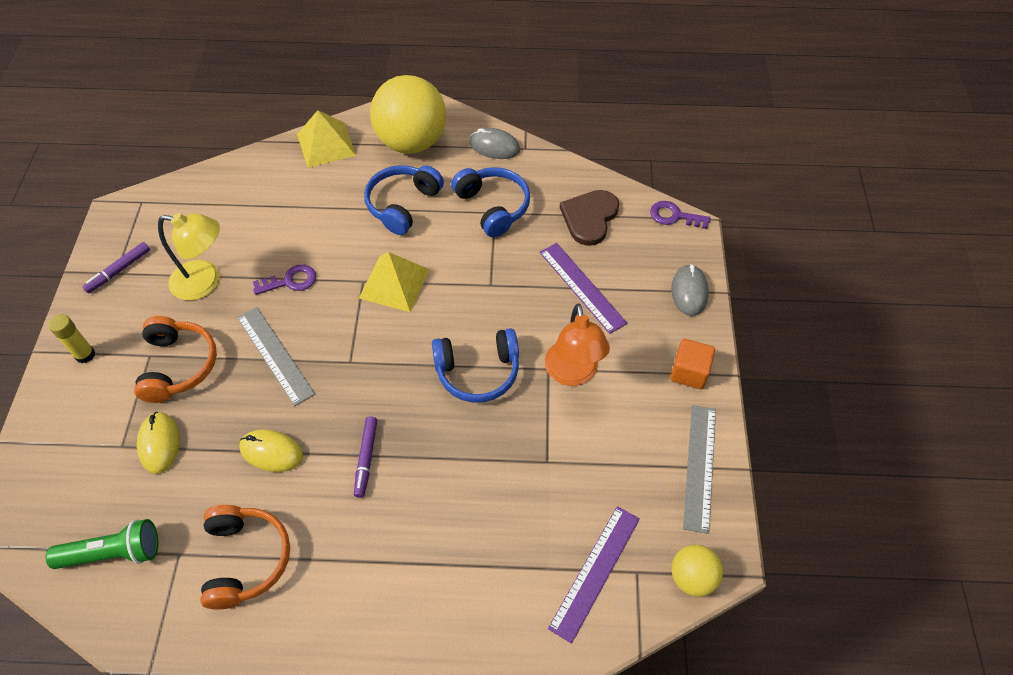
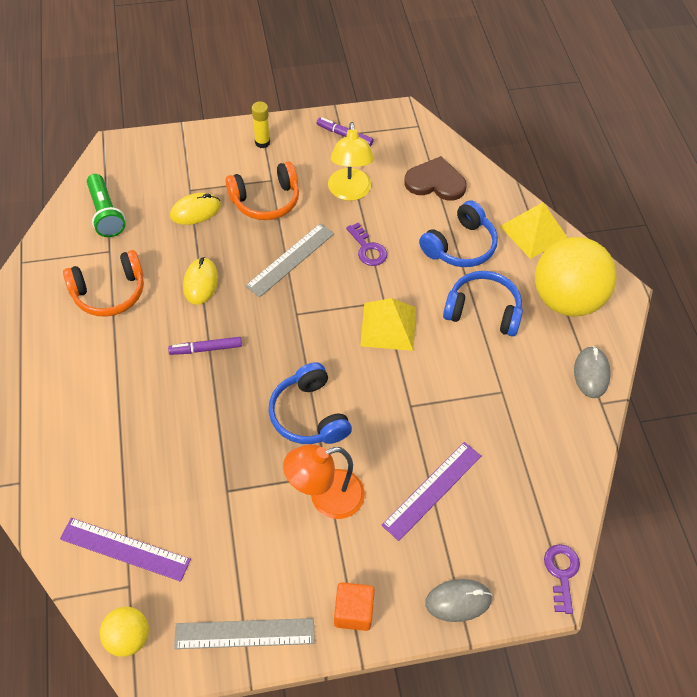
camera: 75 degrees right, 0 degrees up
(493, 207) = (508, 388): blue headphones -> blue headphones (460, 246)
(589, 218) = (526, 483): brown heart -> brown heart (435, 182)

